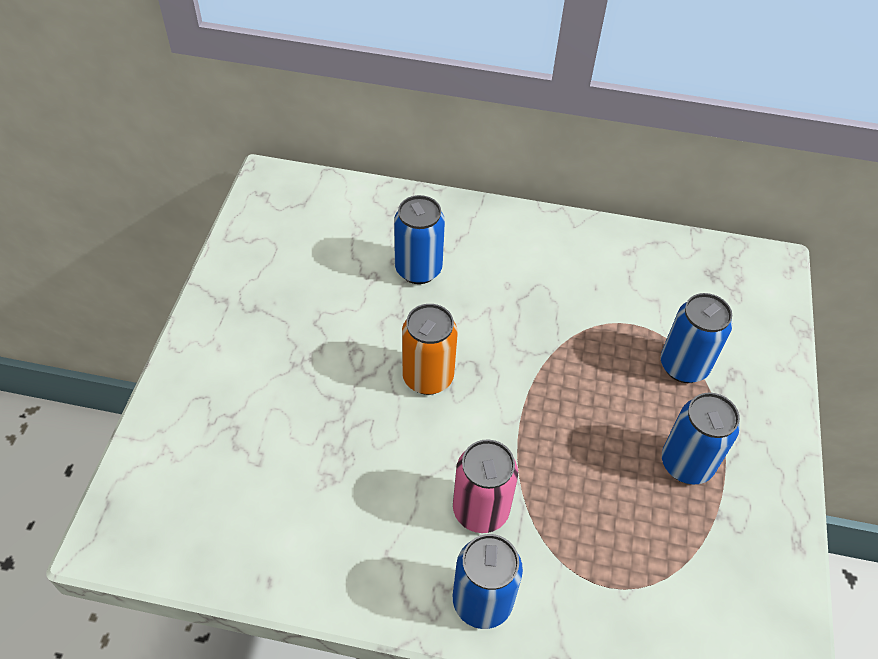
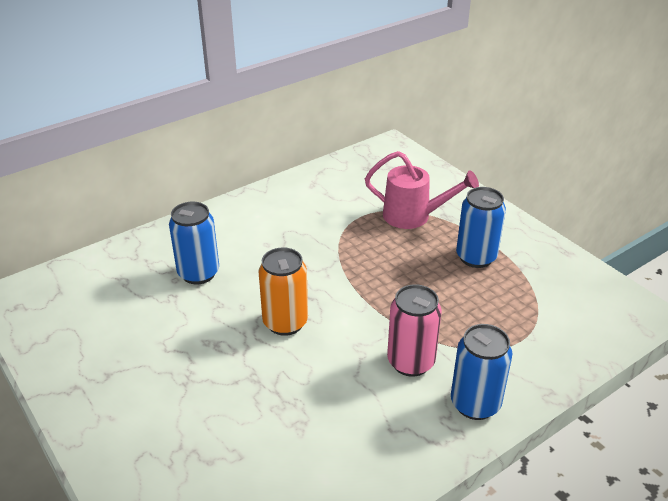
camera: 45 degrees left, 15 degrees down
(683, 366) = (413, 216): blue can -> pink watering can

